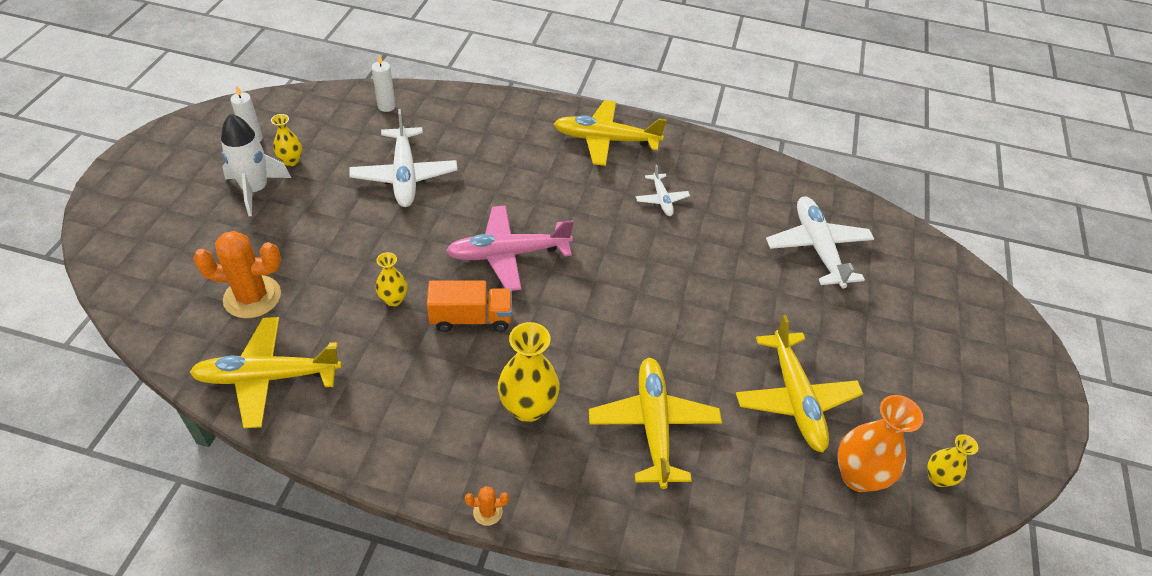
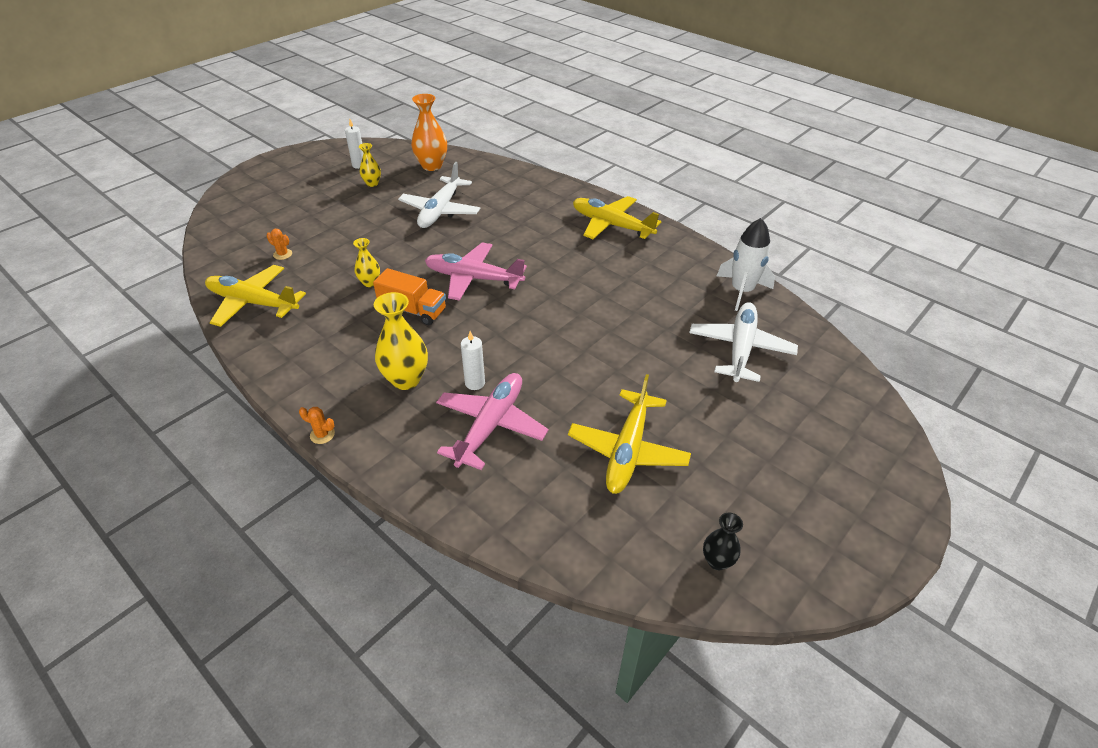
camera: 30 degrees right, 5 degrees down
(252, 297) = (282, 254): orange cactus -> orange cactus, size x0.44
(255, 190) = (336, 194): white rocket -> white rocket (741, 291)
(386, 106) = (463, 166): white candle -> white candle (475, 383)
(653, 426) = (490, 426): yellow plane -> pink plane
(661, 199) = (625, 276): white plane -> none
(858, 476) = (639, 529): orange vase -> orange vase (432, 166)
(937, 478) = (717, 561): yellow vase -> black vase

